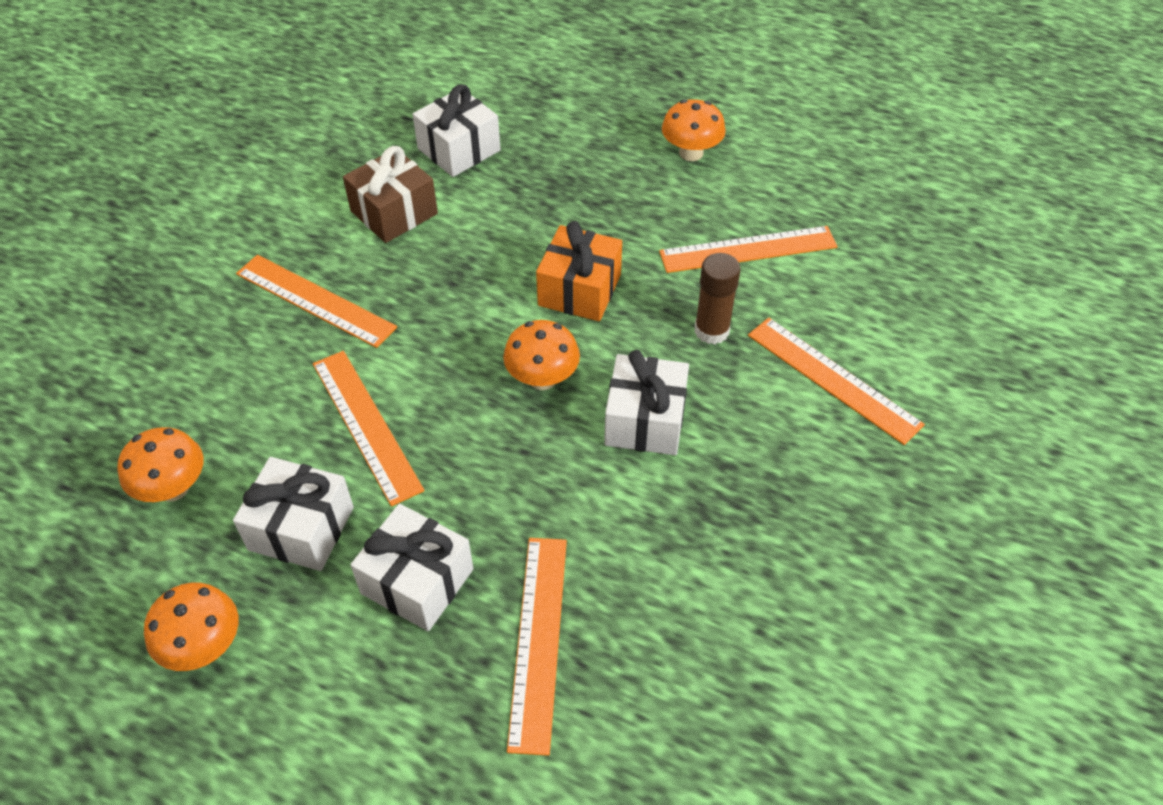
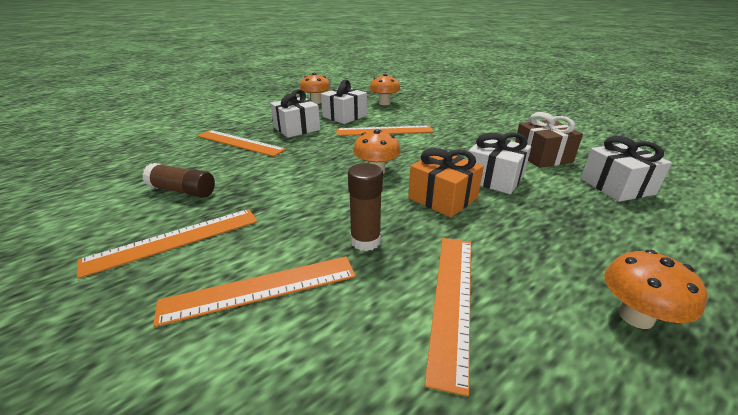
camera: 115 degrees right, 20 degrees down
(315, 300) = (472, 131): orange ruler -> orange ruler (174, 240)
(645, 420) = (316, 193): white gift -> white gift (493, 178)
(743, 589) = (182, 191): none -> brown glue stick

